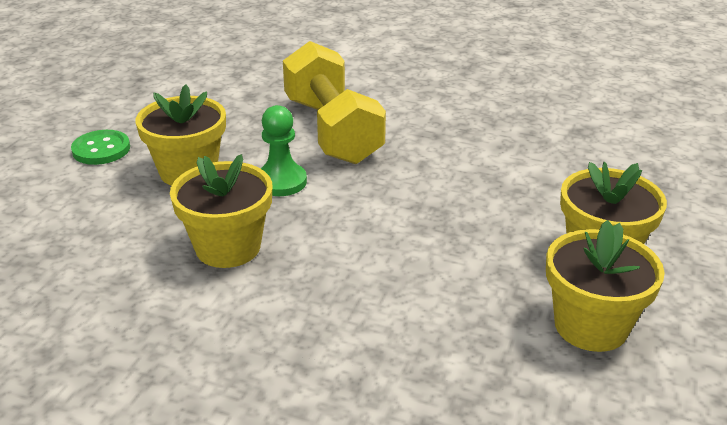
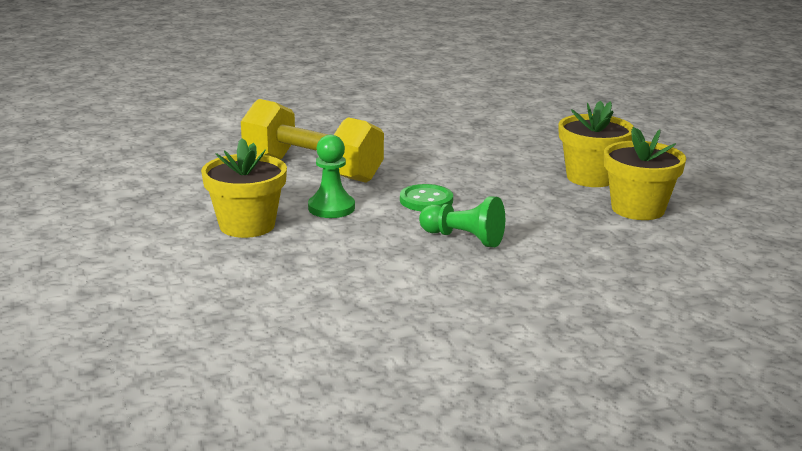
camera: 40 degrees left, 10 degrees down
(101, 149) = (141, 237): green button -> green button (426, 200)
(228, 247) = (364, 253): yellow flower pot -> none
(340, 274) = (463, 238): none -> green pawn

